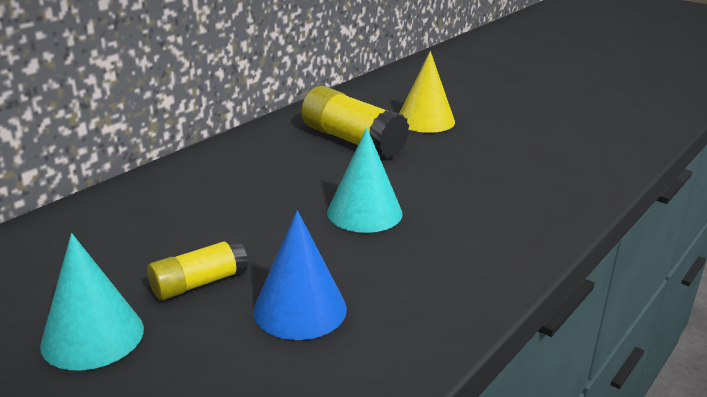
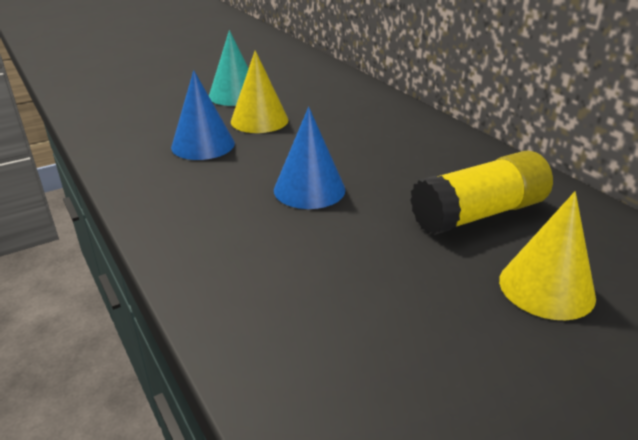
camera: 110 degrees right, 5 degrees up
(199, 283) = (259, 120): yellow glue stick -> yellow cone
(364, 212) = (309, 189): turquoise cone -> blue cone

